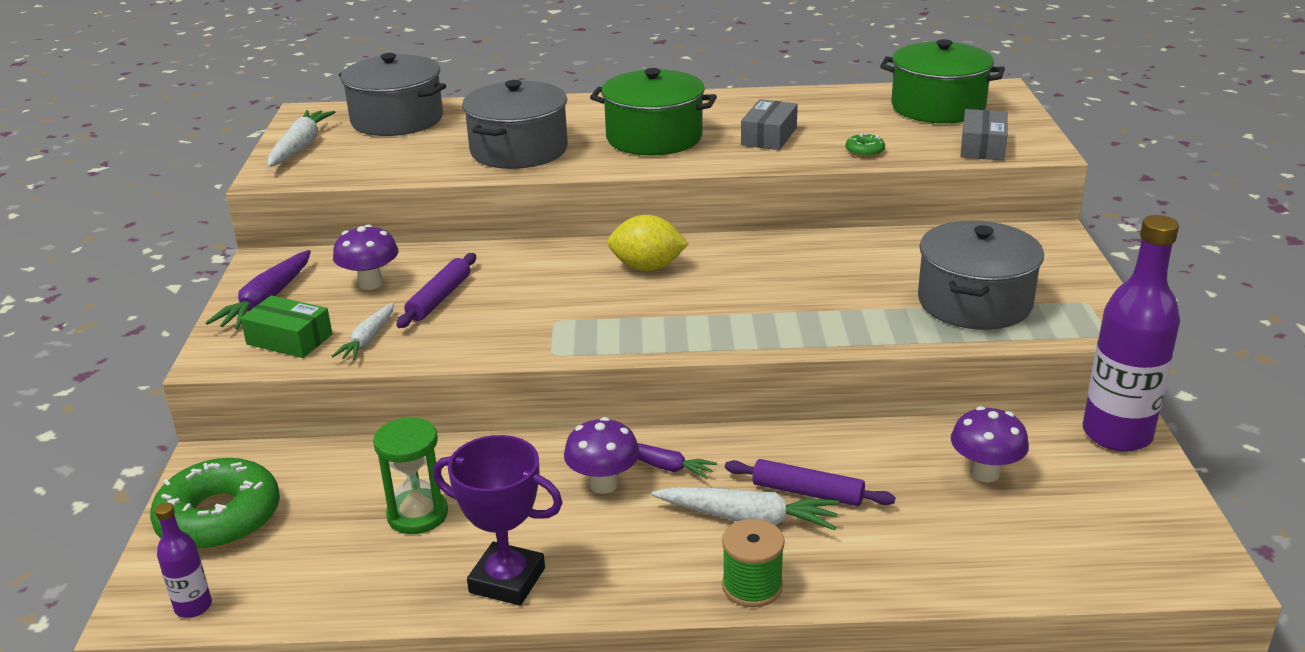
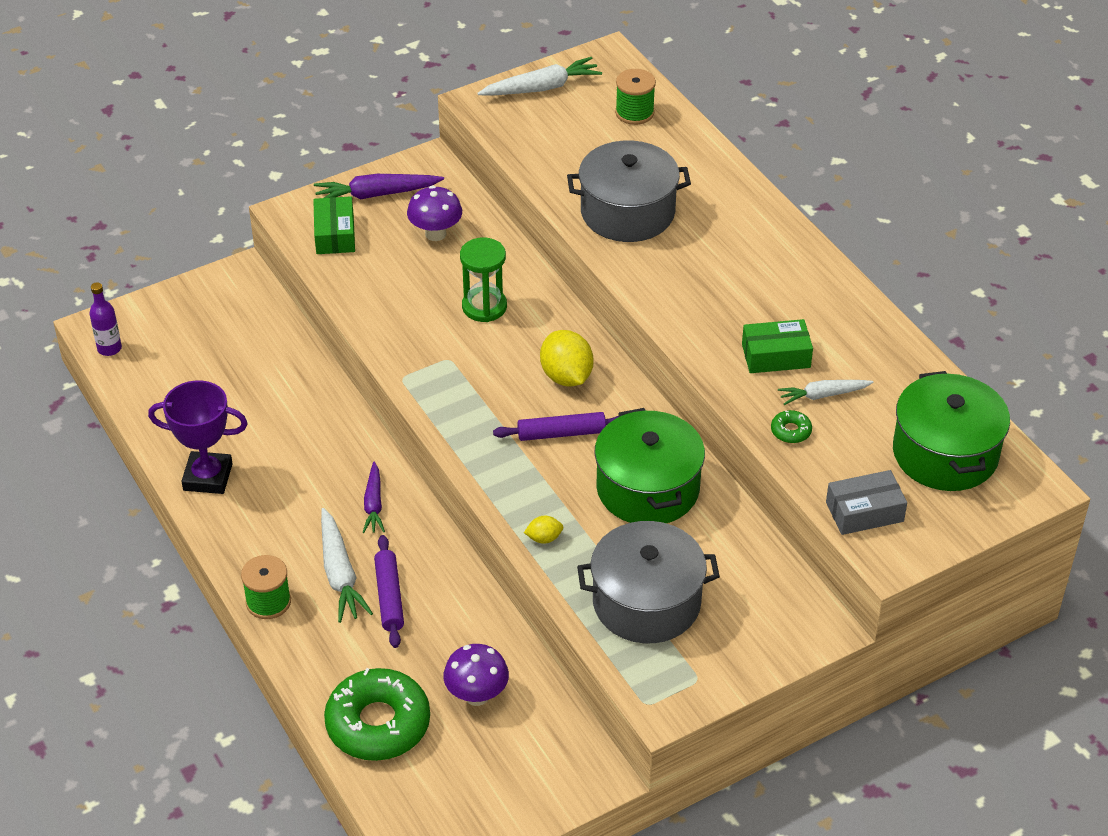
camera: 60 degrees right, 15 degrees up
(219, 518) = (190, 312): green donut -> green donut (378, 724)
(368, 339) = (360, 273): white carrot -> white carrot (823, 395)
(397, 119) = (634, 113): grey pot -> green spool
(417, 515) = (246, 403): green hourglass -> green hourglass (484, 307)
(439, 298) = (439, 281): purple rolling pin -> purple rolling pin (561, 433)
(507, 580) = (208, 477): purple trophy -> purple trophy turned 75 degrees counterclockwise
(603, 484) = (333, 481): purple mushroom -> none
(654, 137) = (716, 283): green pot -> green pot (648, 488)
(769, 136) = (776, 356): grey box -> green box
(853, 332) = (544, 538): none -> yellow lemon
(1117, 434) = (585, 770): purple bottle -> none

